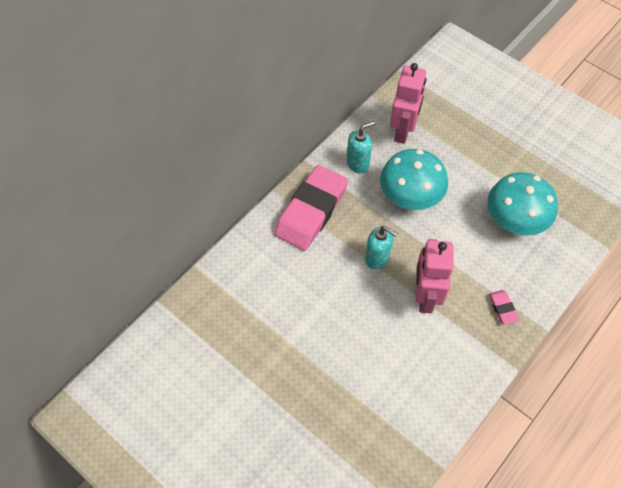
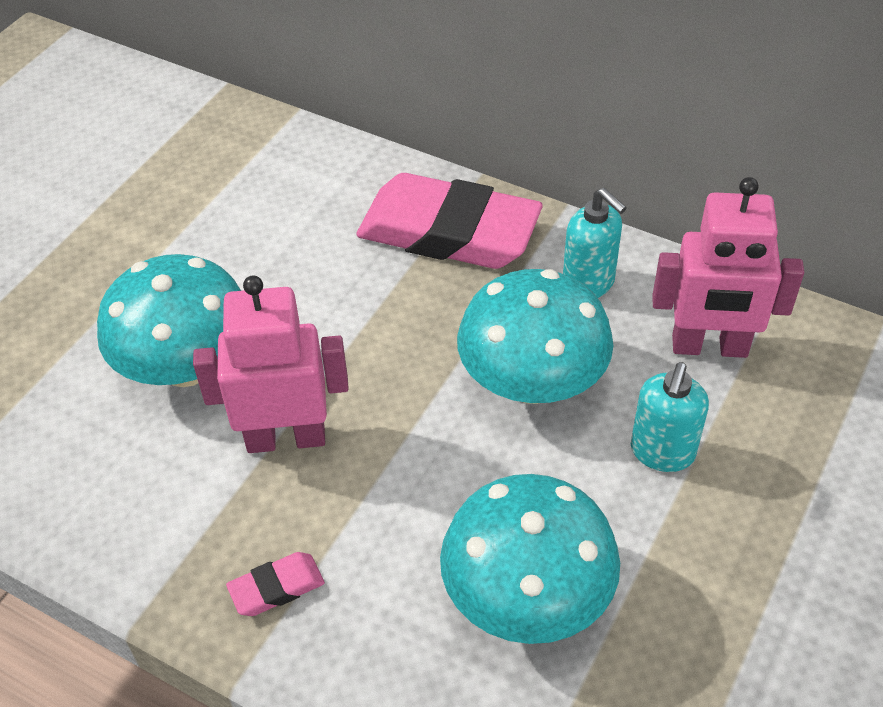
camera: 80 degrees right, 10 degrees down
(374, 336) = (187, 366): none -> turquoise mushroom
(377, 258) = (363, 347): turquoise soap dispenser -> turquoise soap dispenser (662, 452)

